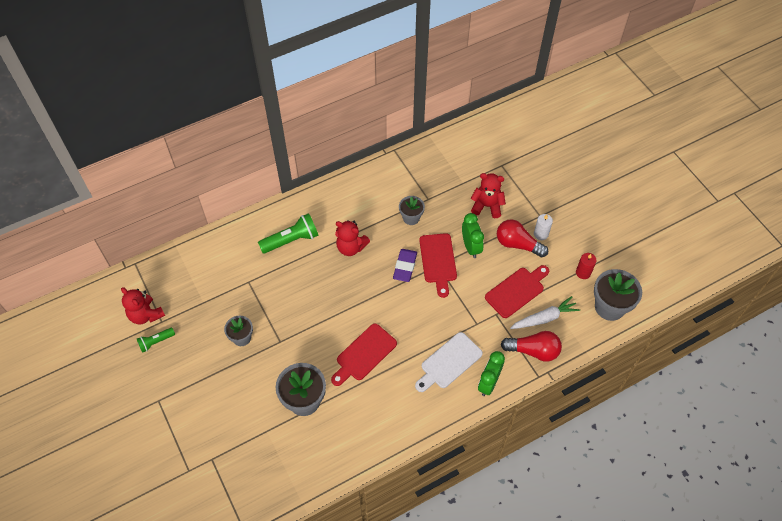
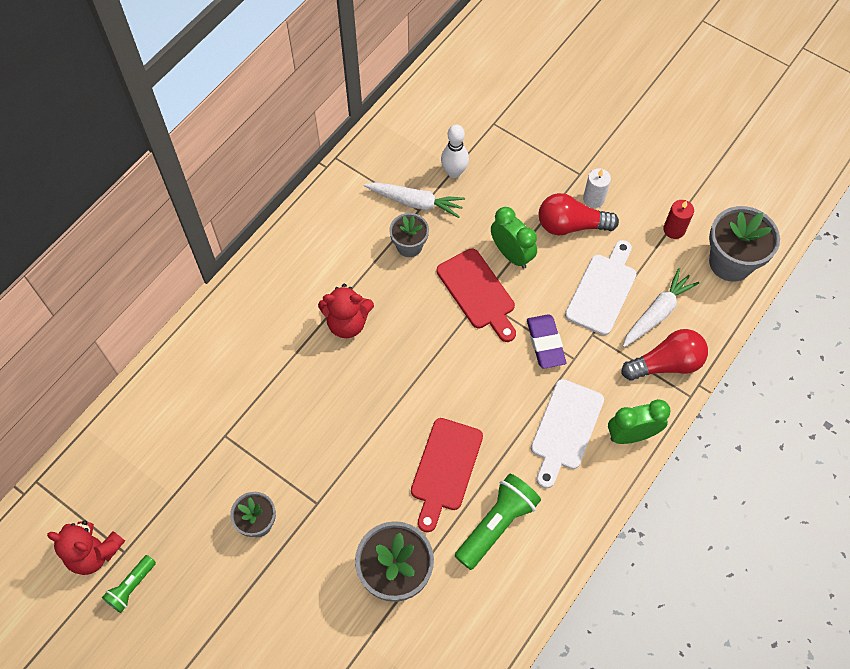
camera: 25 degrees left, 5 degrees up
(291, 240) = (256, 348): green flashlight -> green flashlight (496, 524)
(405, 267) = (436, 319): purple eraser -> purple eraser (545, 343)
(428, 194) = (415, 202): none -> white carrot
(461, 185) = (454, 172): none -> white bowling pin
(487, 206) = (503, 188): red teddy bear -> none
(488, 383) = (631, 434): green clock -> green clock turned 75 degrees clockwise
(516, 291) = (602, 290): red cutting board -> white cutting board

